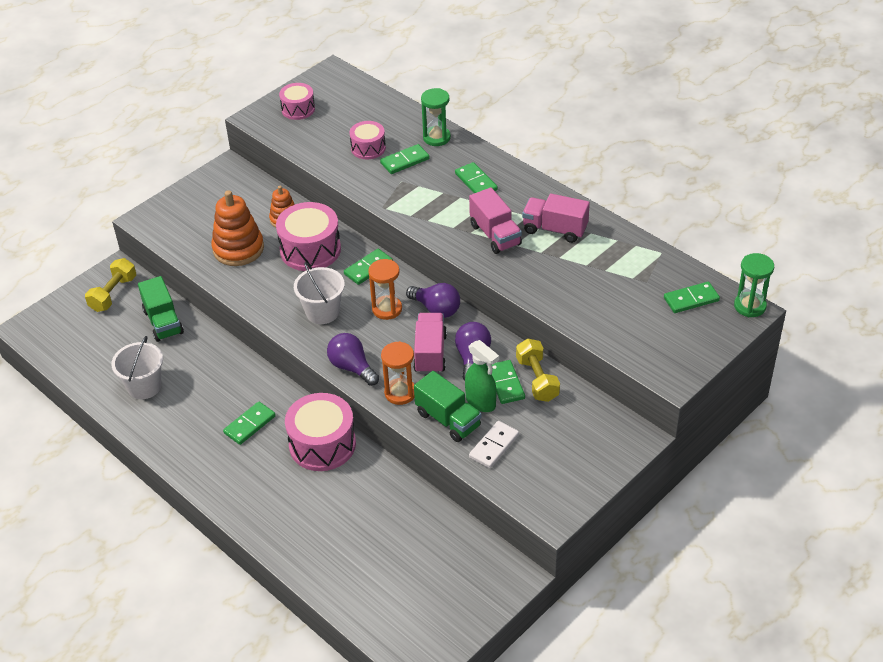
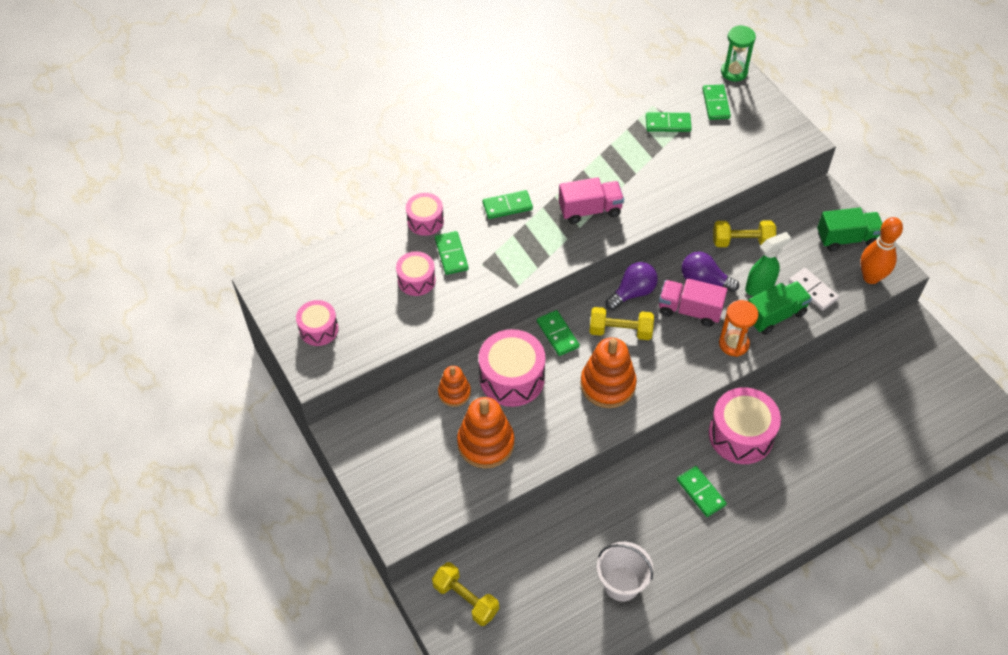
camera: 75 degrees left, 10 degrees up
(163, 322) = (529, 552): green truck -> green truck (847, 238)
(322, 312) = (607, 385): white bucket -> orange stacking toy
(352, 367) = (691, 375): purple light bulb -> none
(387, 309) = (620, 331): orange hourglass -> yellow dumbbell
(436, 138) = (425, 221): green hourglass -> pink drum
(506, 383) = (741, 264): green domino -> green domino (668, 124)
(533, 494) = (871, 277): none -> orange bowling pin
(555, 229) = (598, 166): pink truck -> none

